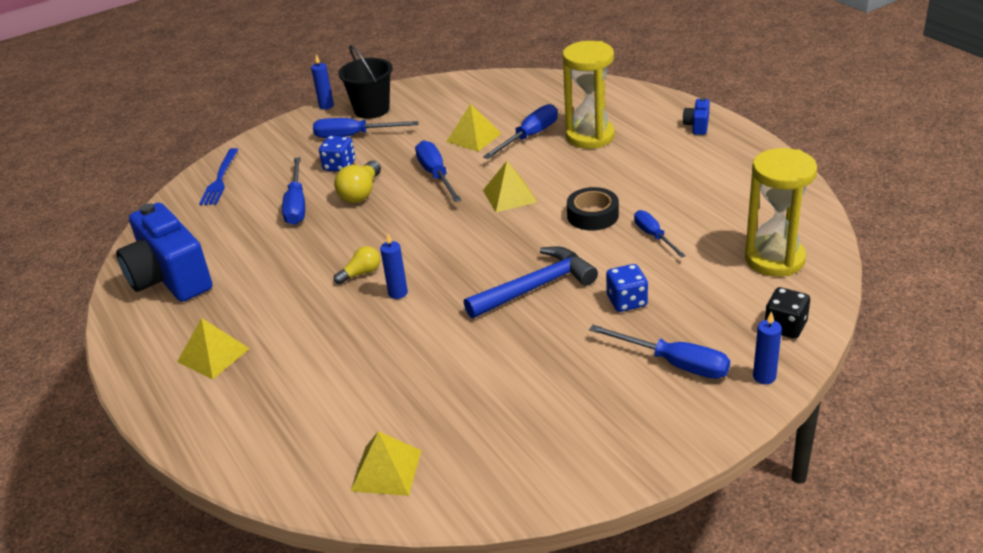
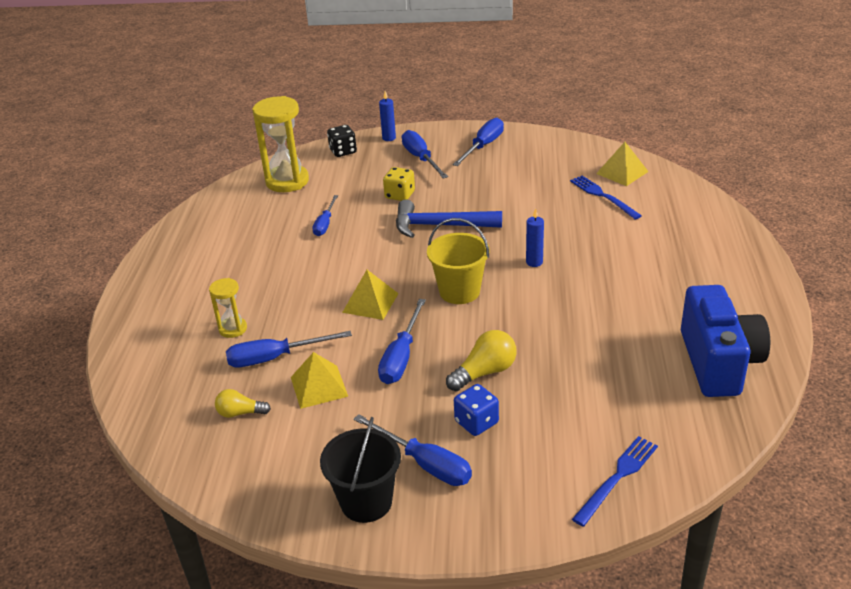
camera: 145 degrees left, 0 degrees up
(213, 355) = (701, 275): yellow pyramid -> none
(296, 204) = (555, 391): blue screwdriver -> blue screwdriver (483, 146)
(326, 106) = (409, 549): blue candle -> none
(361, 273) = (548, 290): yellow light bulb -> yellow light bulb (240, 413)
(384, 414) = (603, 196): none -> blue fork
(443, 236) = (459, 291): none -> yellow bucket
(590, 136) = (233, 329): yellow hourglass -> yellow hourglass, size x0.52
(592, 215) = (338, 256): black tape -> none
(627, 301) = (400, 195): blue dice -> yellow dice
(697, 126) = (149, 294): blue camera -> none

